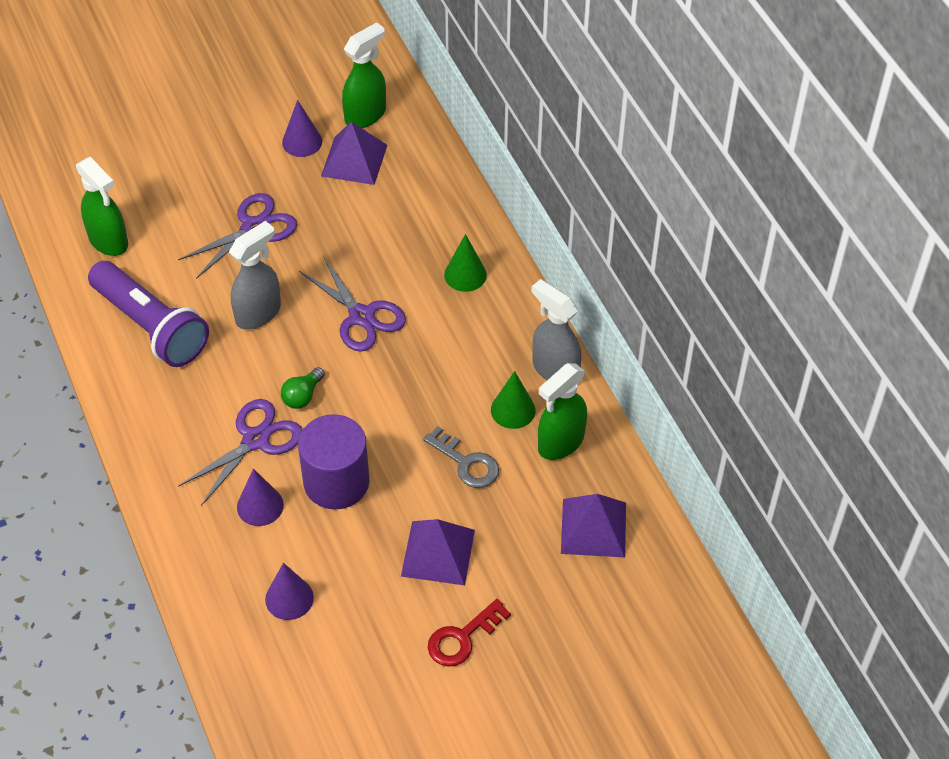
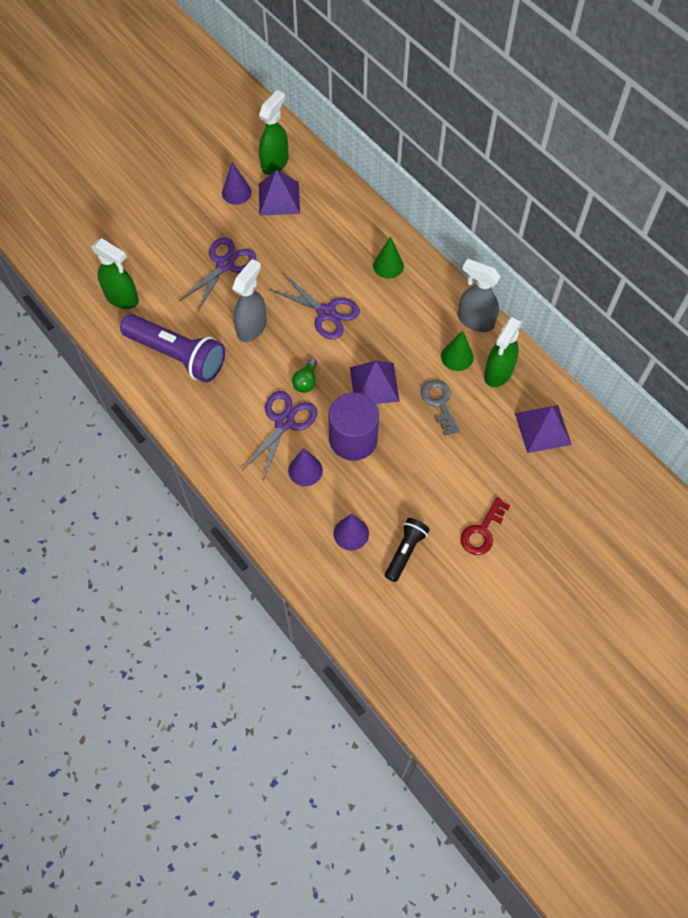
camera: 15 degrees left, 10 degrees up
(351, 638) = (405, 551): none -> black flashlight
(438, 553) = (443, 473): purple pyramid -> purple pyramid (374, 384)
(466, 463) = (439, 403): grey key -> grey key turned 135 degrees counterclockwise

